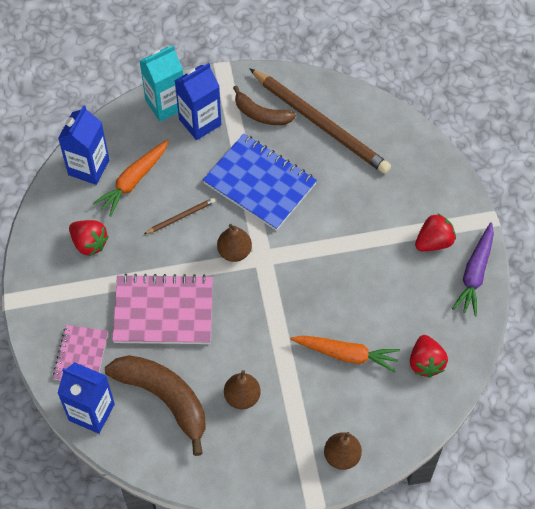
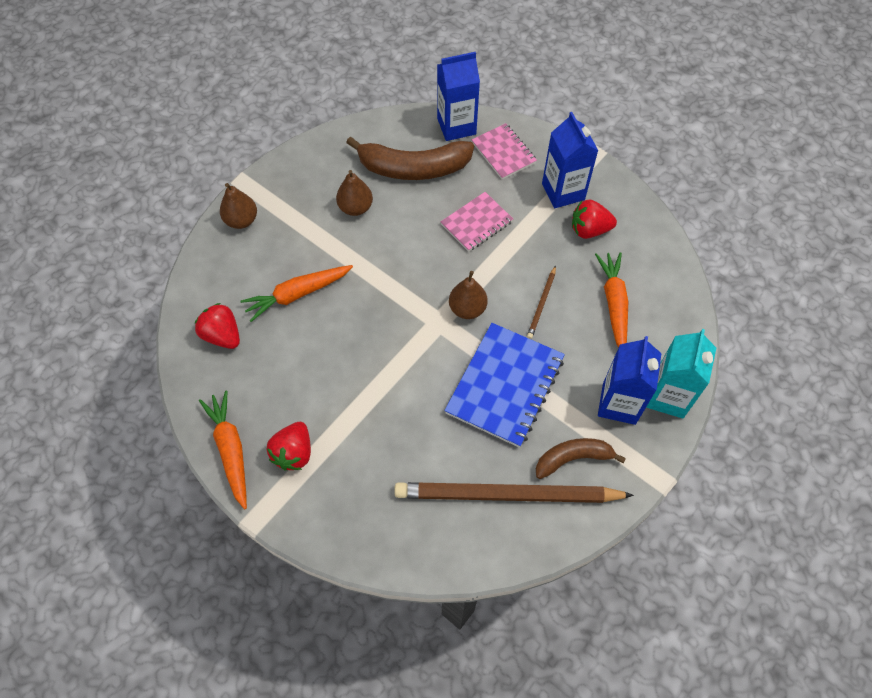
camera: 140 degrees right, 0 degrees up
(88, 167) = (662, 287): blue carton -> blue carton (563, 191)
(163, 311) = (476, 223): pink notebook -> pink notebook, size x0.60
(260, 183) = (505, 386): blue notebook -> blue notebook turned 60 degrees counterclockwise
(475, 274) = (230, 450): purple carrot -> orange carrot

